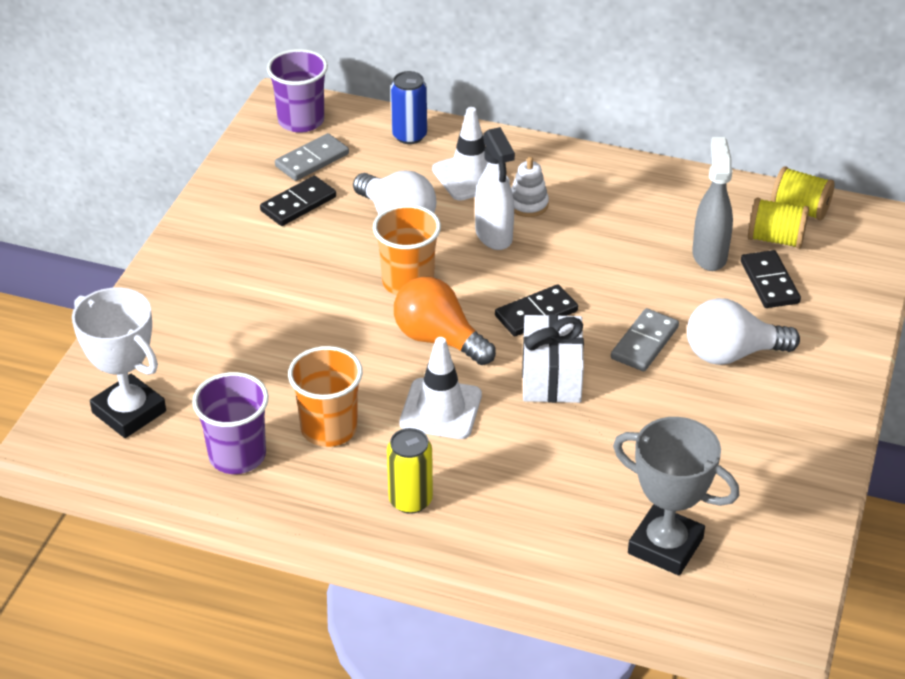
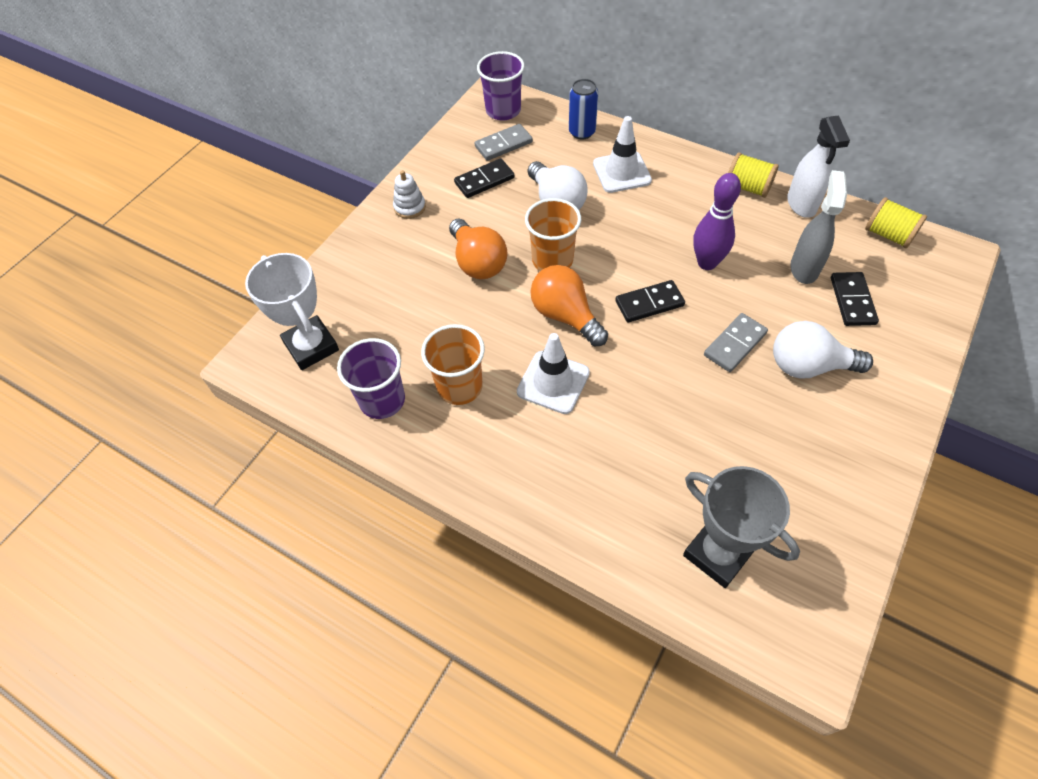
camera: 15 degrees right, 15 degrees up
(315, 295) = (478, 262): none -> orange light bulb
(410, 500) = (509, 467): yellow can -> none
(494, 236) = (629, 227): white spray bottle -> white spray bottle (801, 205)
(528, 204) = (662, 203): white stacking toy -> white stacking toy (410, 207)
(551, 376) = (650, 364): white gift -> none
(595, 263) = (707, 263): none -> purple bowling pin
(775, 239) = (863, 260): yellow spool -> yellow spool (747, 187)

